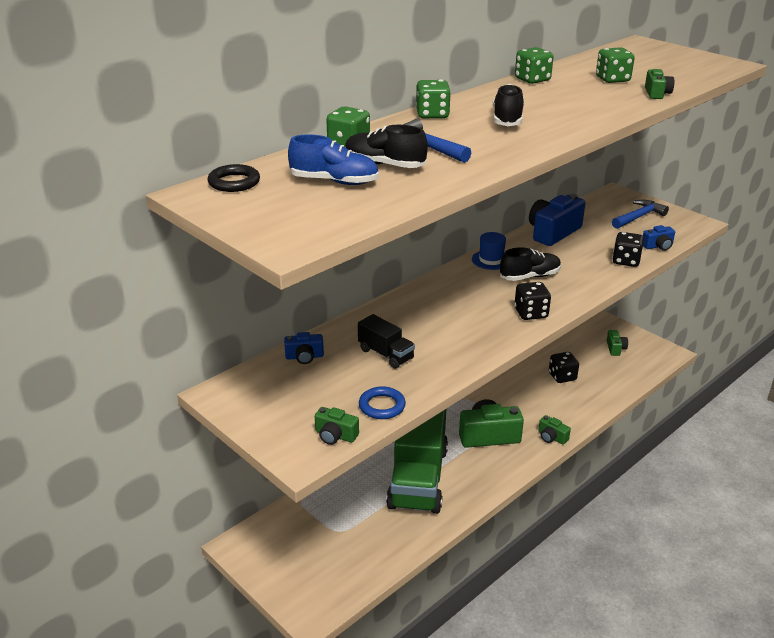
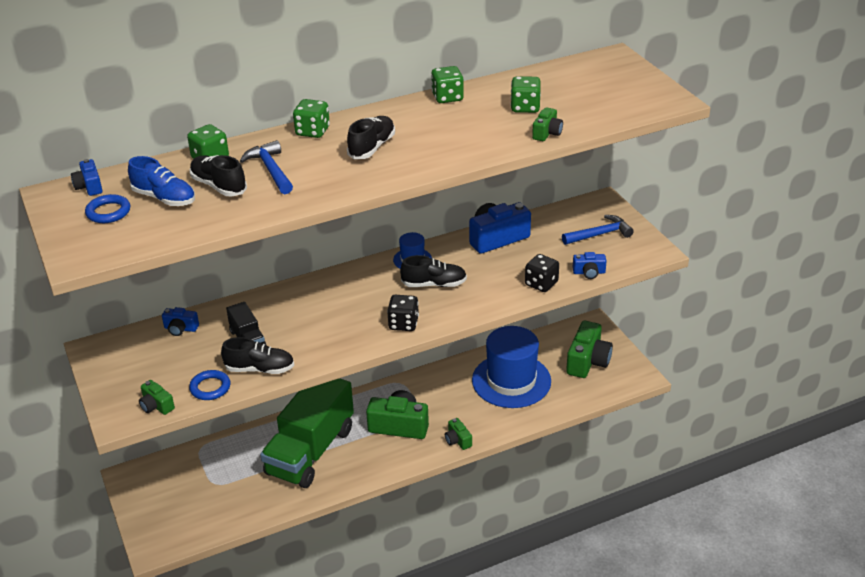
camera: 20 degrees right, 5 degrees up
(234, 182) = (89, 186): black ring -> blue camera
(281, 201) = (108, 212): none -> blue ring
(421, 378) = (260, 369): none -> black shoe
(562, 377) = (511, 381): black dice -> blue hat
(615, 348) = (587, 361): green camera -> green camera, size x1.96

